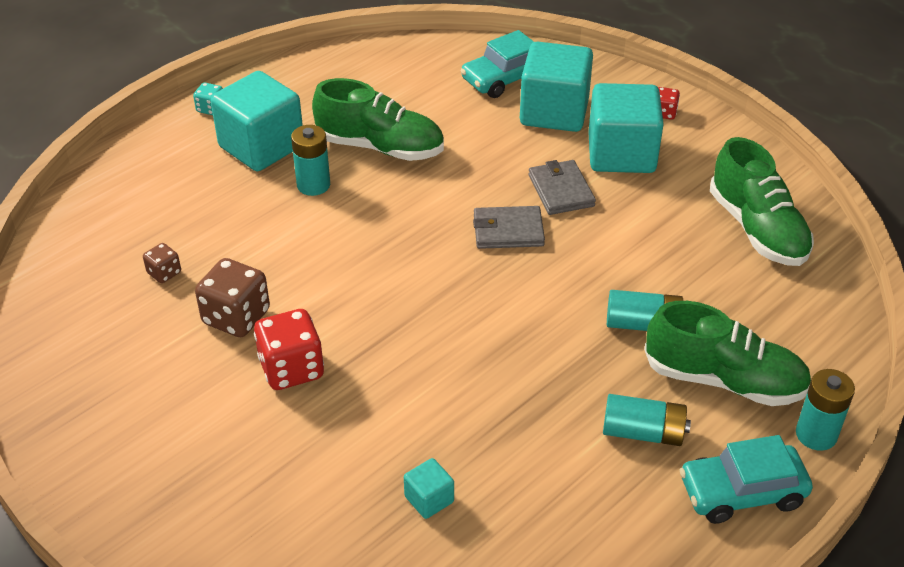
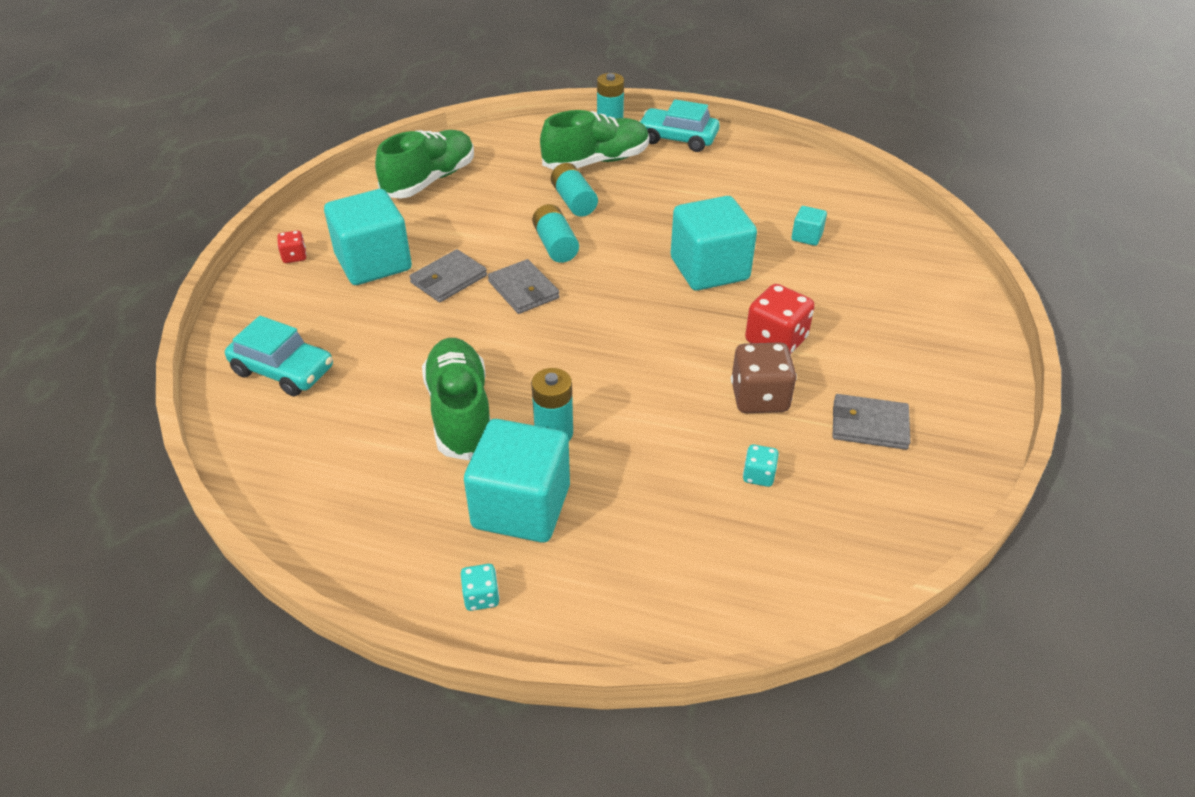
camera: 120 degrees left, 0 degrees up
(139, 371) = (869, 425): none -> grey wallet
(164, 273) = (758, 475): brown dice -> turquoise dice
(554, 112) = (329, 319): turquoise cube -> turquoise cube (709, 269)
(643, 432) = (669, 178): turquoise battery -> turquoise battery (555, 245)
(724, 380) = (596, 162): green shoe -> green shoe turned 75 degrees clockwise
(742, 492) = (678, 139): turquoise car -> turquoise car turned 150 degrees clockwise

